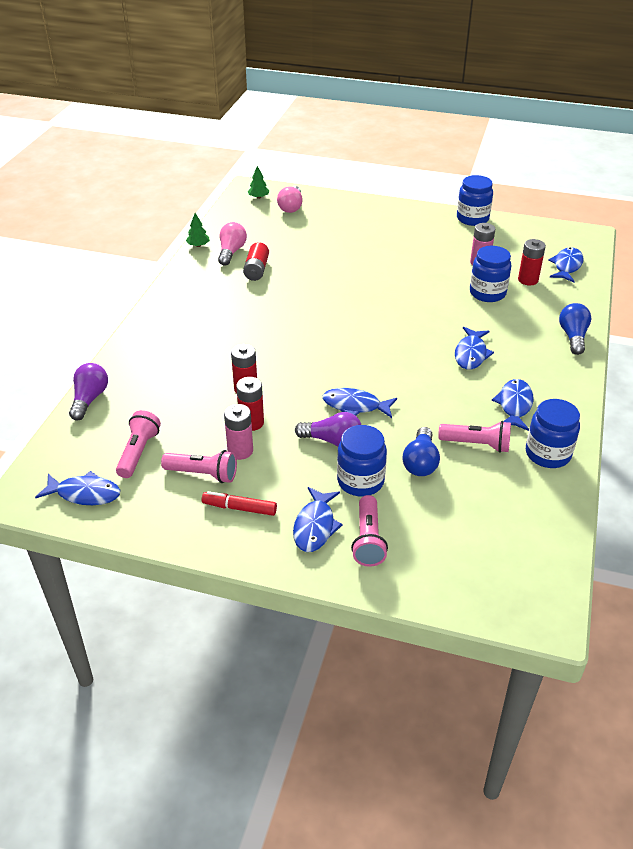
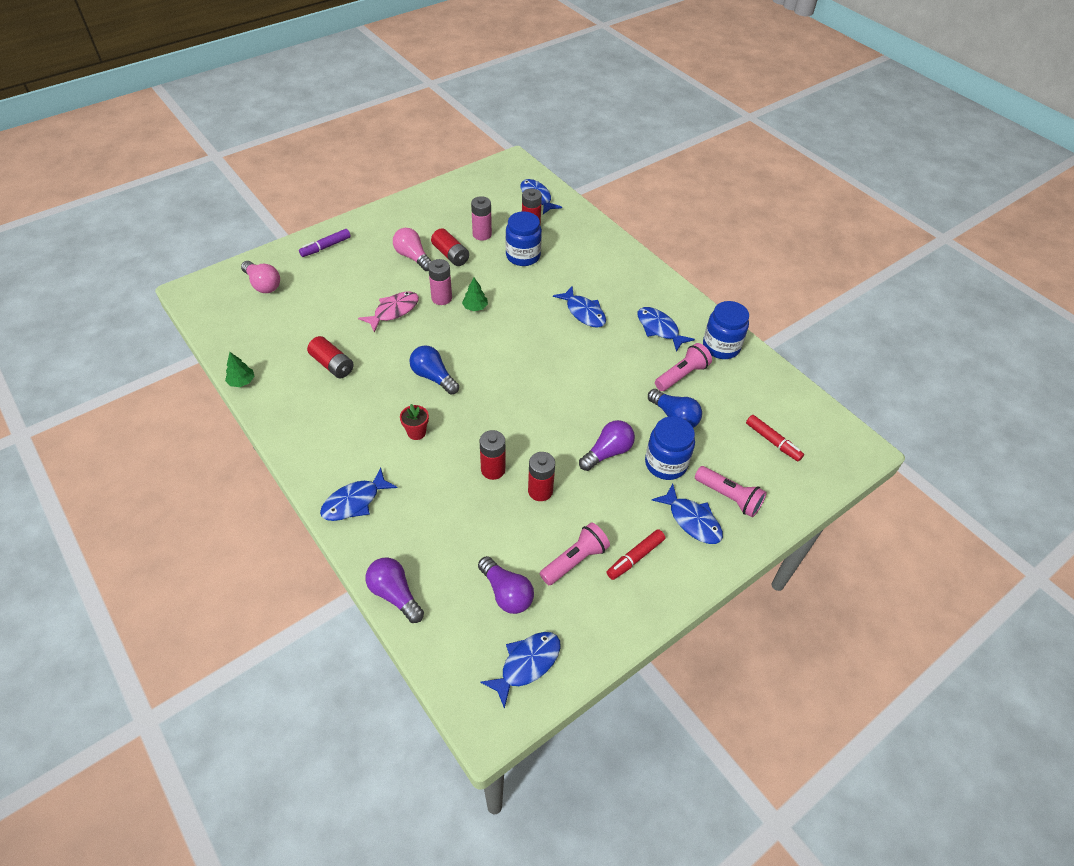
camera: 55 degrees left, 10 degrees up
(138, 452) = (506, 593): pink flashlight -> purple light bulb
(231, 252) = (283, 365): pink light bulb -> pink light bulb (413, 257)
(239, 336) = (416, 432): none -> red flower pot
(240, 451) = (568, 518): pink battery -> pink battery (441, 298)
(258, 197) = (217, 295): green tree -> green tree (475, 307)
(340, 267) = (393, 311): none -> pink fish
(355, 406) = (580, 414): blue fish -> blue fish (355, 502)
(361, 209) = (326, 247): none -> purple marker
(434, 261) = (450, 255): none -> red battery
(472, 219) = (421, 199): blue jar -> none
(472, 542) = (772, 441): none -> red marker
(573, 337) = (616, 251): blue light bulb -> blue light bulb (433, 377)

